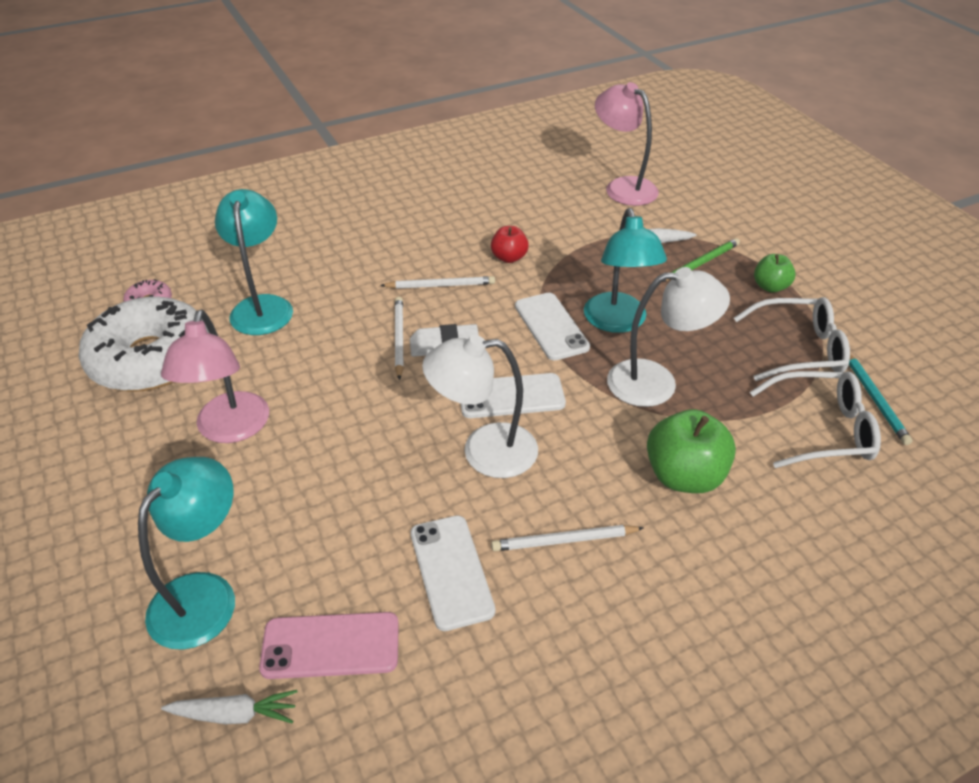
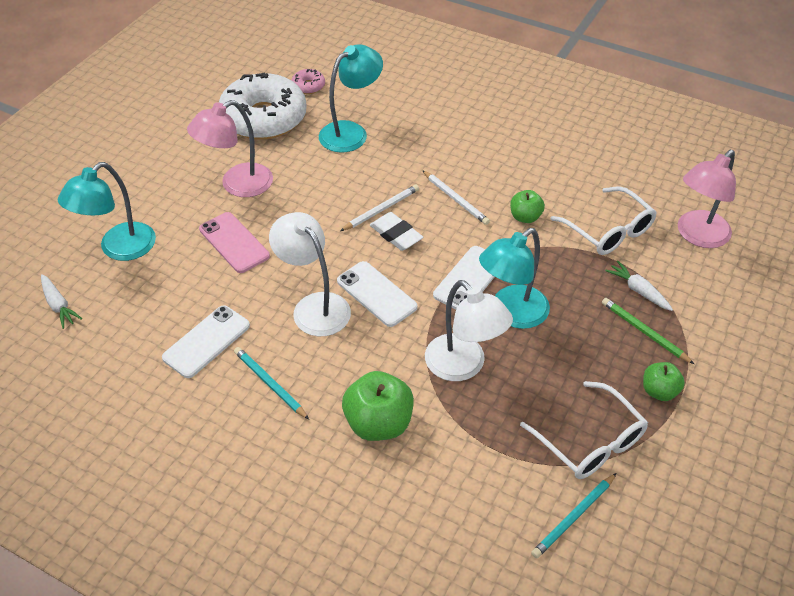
camera: 55 degrees right, 5 degrees up
(204, 594) = (119, 249): turquoise lamp -> turquoise lamp turned 135 degrees clockwise
(330, 646) = (121, 318): pink phone -> pink phone (234, 242)
(509, 258) = (525, 217): red apple -> green apple
(564, 541) = (270, 384): white pencil -> turquoise pencil
(623, 187) = (697, 236): pink lamp -> pink lamp turned 150 degrees counterclockwise
(701, 262) = (644, 332): green pencil -> green pencil turned 150 degrees counterclockwise
(822, 430) = (502, 492): white glasses -> white glasses (608, 231)

